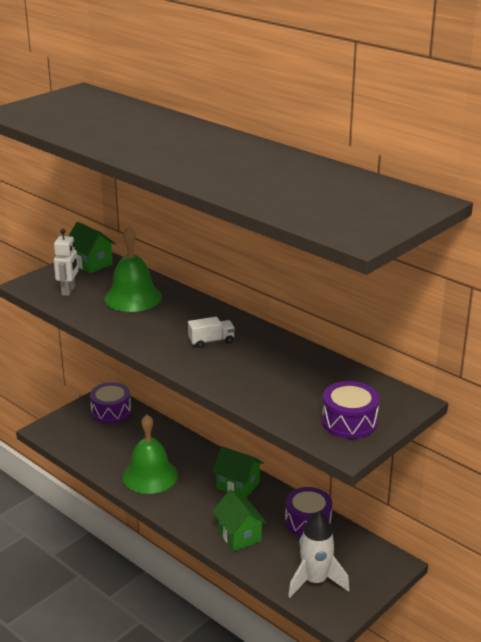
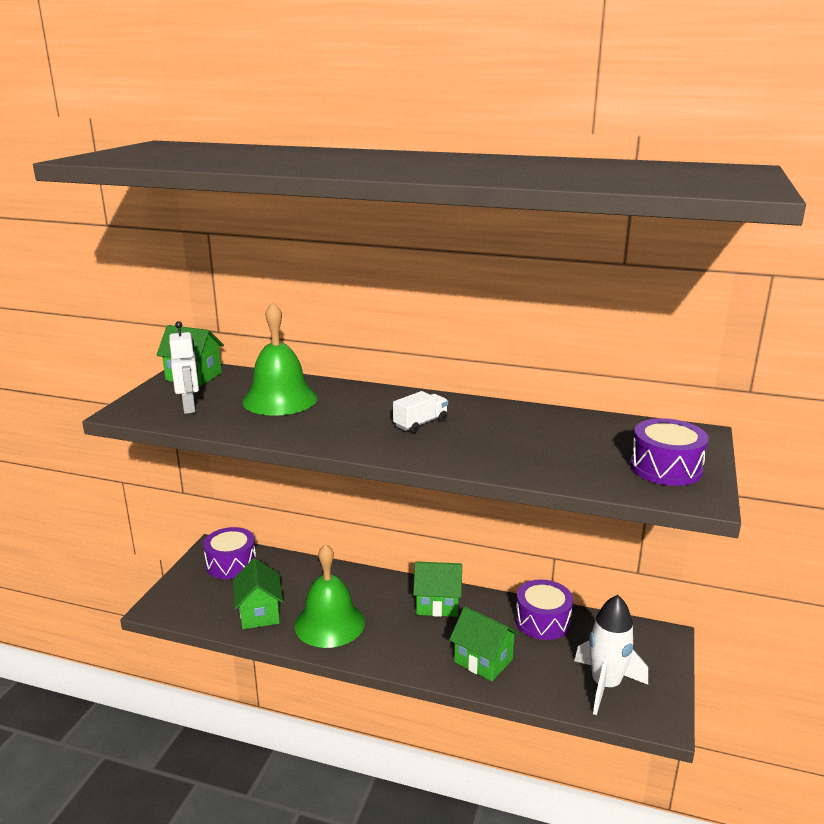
camera: 25 degrees left, 5 degrees down
(107, 454) = (259, 613): none -> green house

